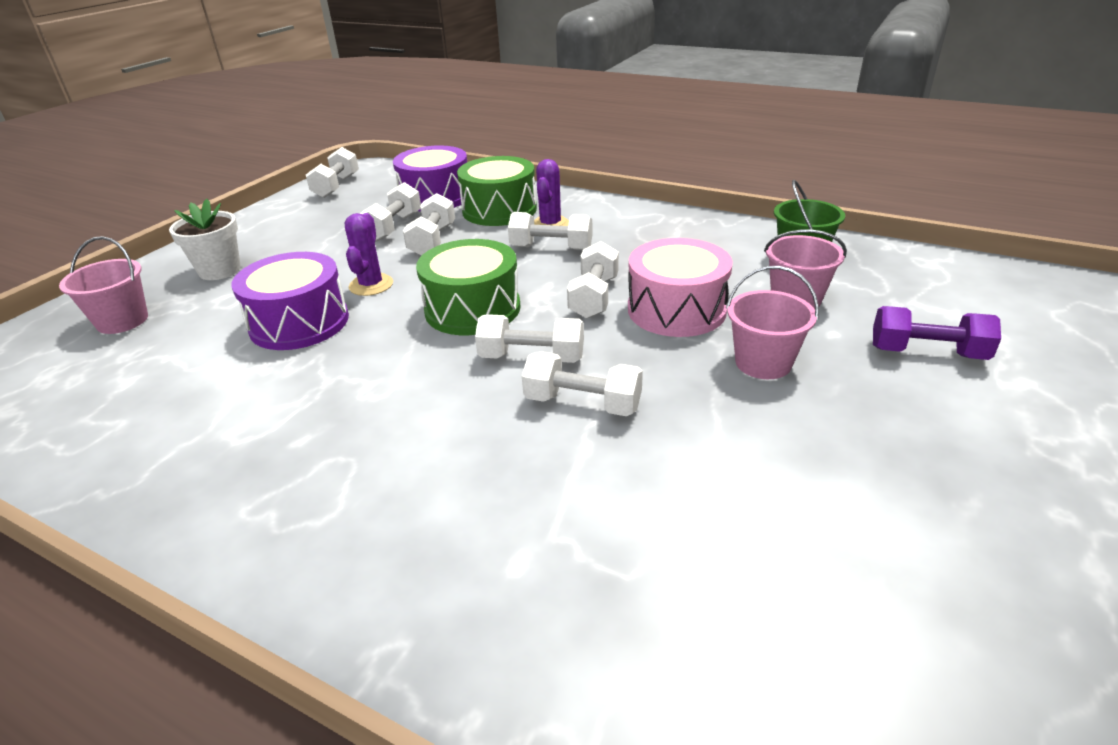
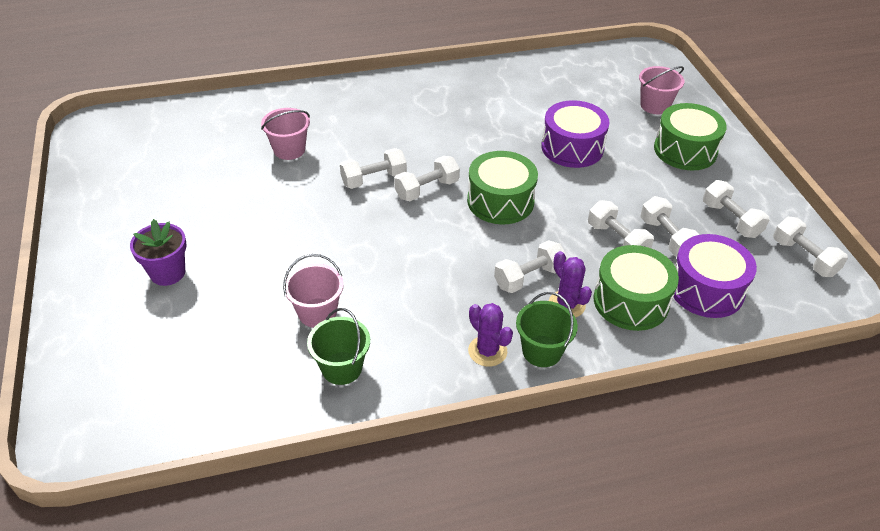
camera: 135 degrees right, 10 degrees up
(220, 270) = (685, 150): white flower pot -> green drum
(371, 285) = (583, 186): purple cactus -> purple cactus (487, 351)
(594, 297) = (444, 246): white dumbbell -> white dumbbell (731, 220)
(613, 212) = (542, 351): none -> green bucket
(676, 310) = (385, 262): pink drum -> none
(763, 363) = (305, 247): pink bucket -> pink bucket (289, 150)
(927, 353) = (214, 303): purple dumbbell -> none
(997, 415) = (167, 273): none -> purple flower pot

